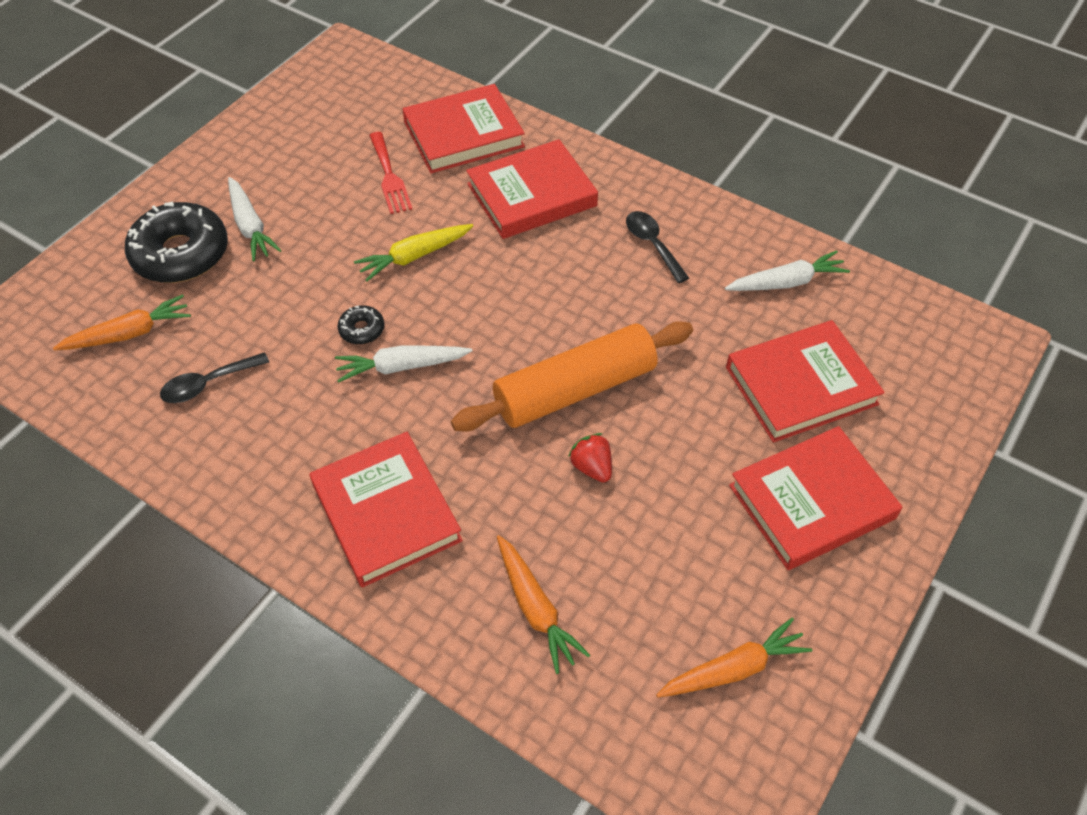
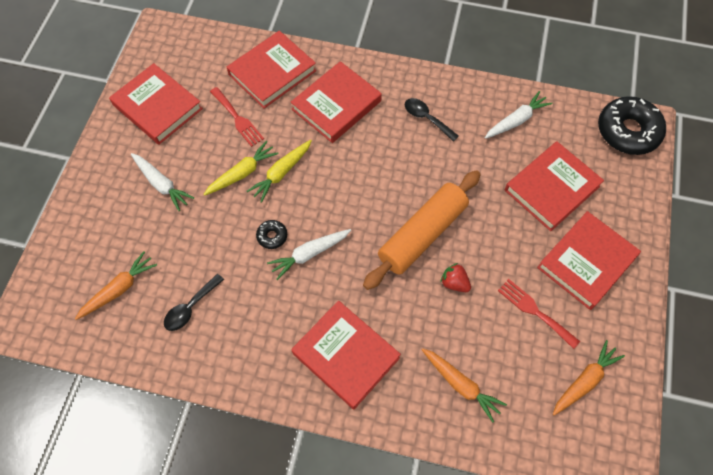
camera: 20 degrees left, 10 degrees up
(181, 254) = (124, 219): black donut -> black donut (628, 131)
(293, 136) = (157, 107): none -> red book
(362, 242) = (242, 173): none -> yellow carrot
(698, 544) = (534, 311): none -> red fork

